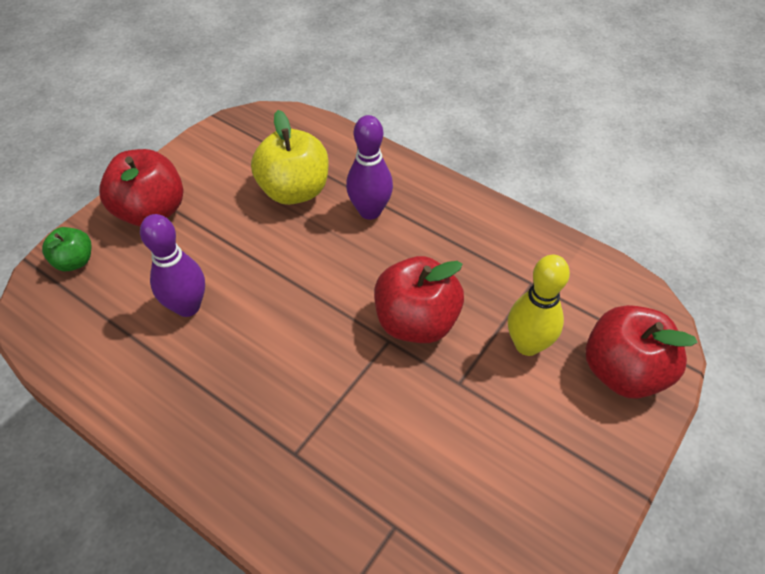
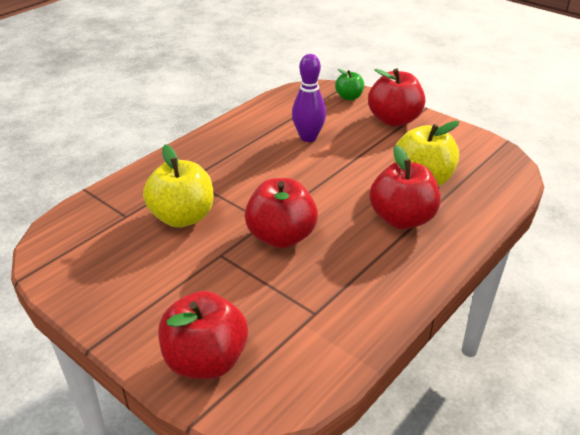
camera: 95 degrees right, 15 degrees down
(370, 211) = (402, 219): purple bowling pin -> red apple
(389, 443) = (182, 217): none -> yellow apple
(527, 345) = (247, 299): yellow bowling pin -> none

